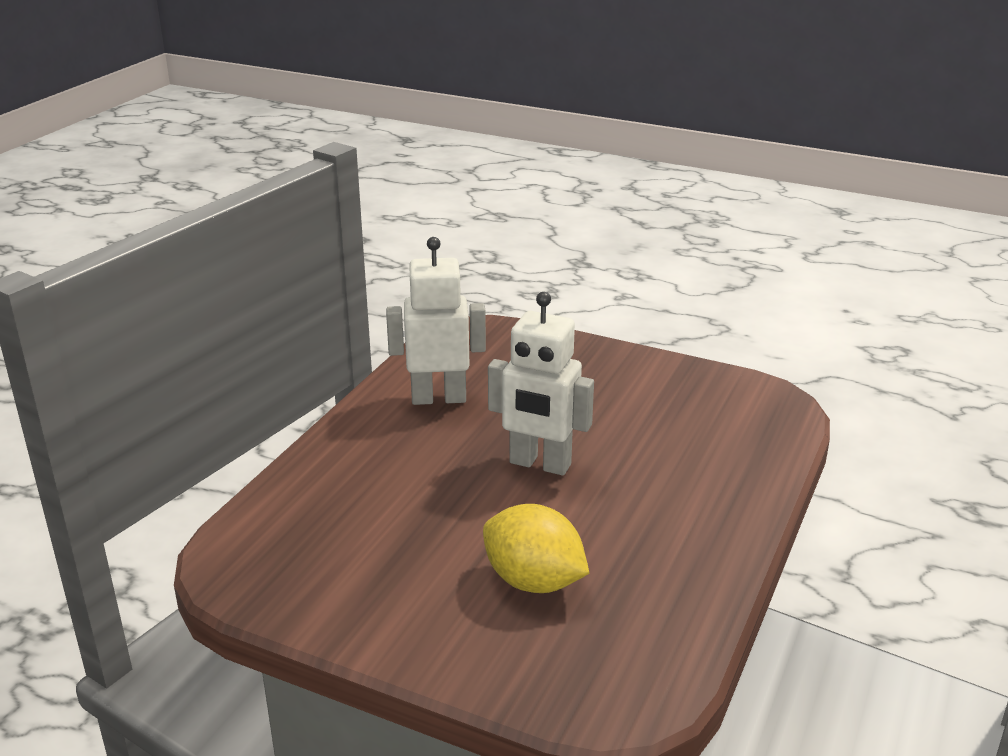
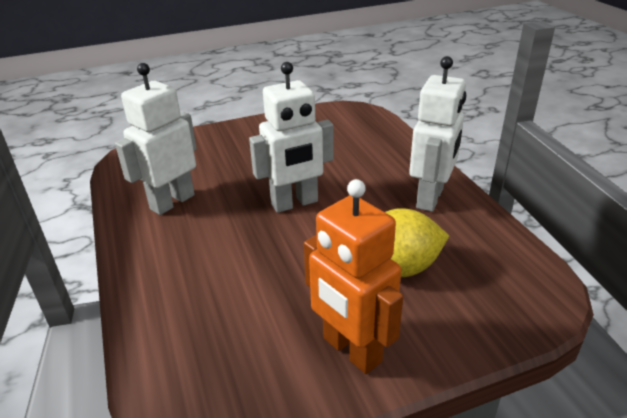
camera: 45 degrees left, 5 degrees up
(389, 610) = (351, 350): none -> orange robot
(684, 544) = (430, 198): none -> white robot

